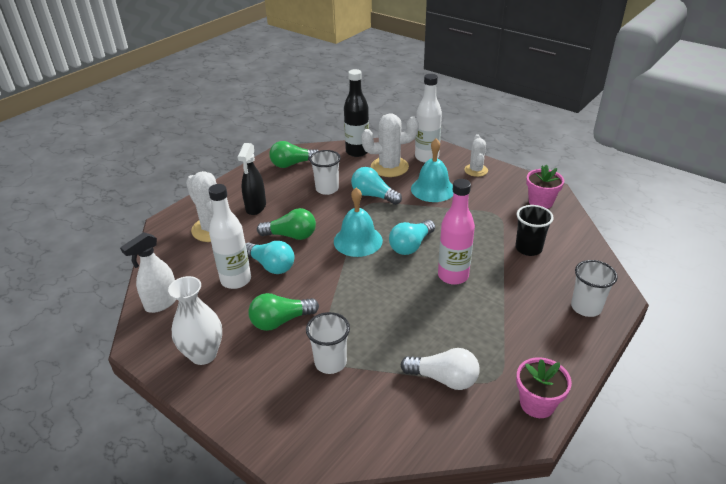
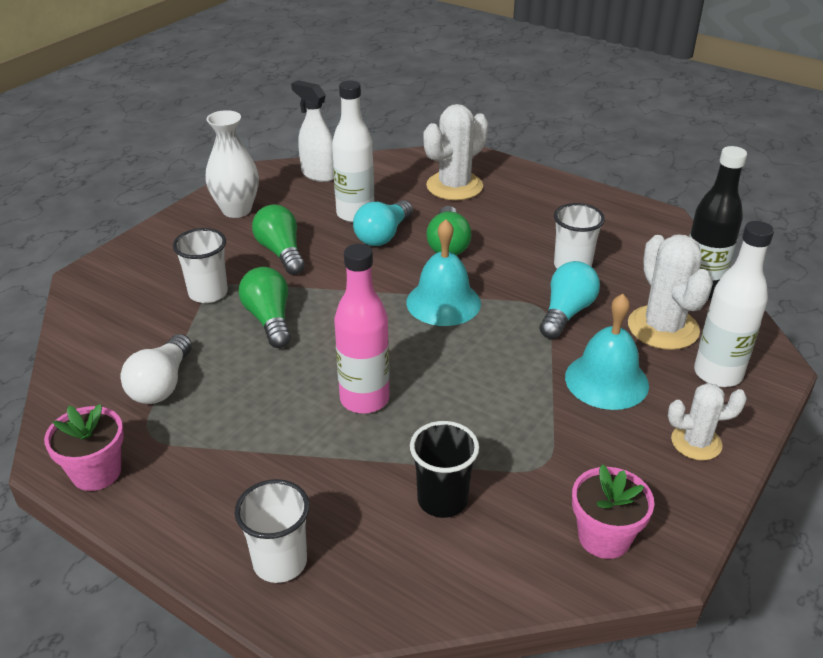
camera: 85 degrees right, 0 degrees up
(255, 207) = (509, 210): black spray bottle -> none
(292, 164) = (632, 229): green light bulb -> green light bulb (269, 319)
(411, 246) = (436, 355): turquoise light bulb -> none

